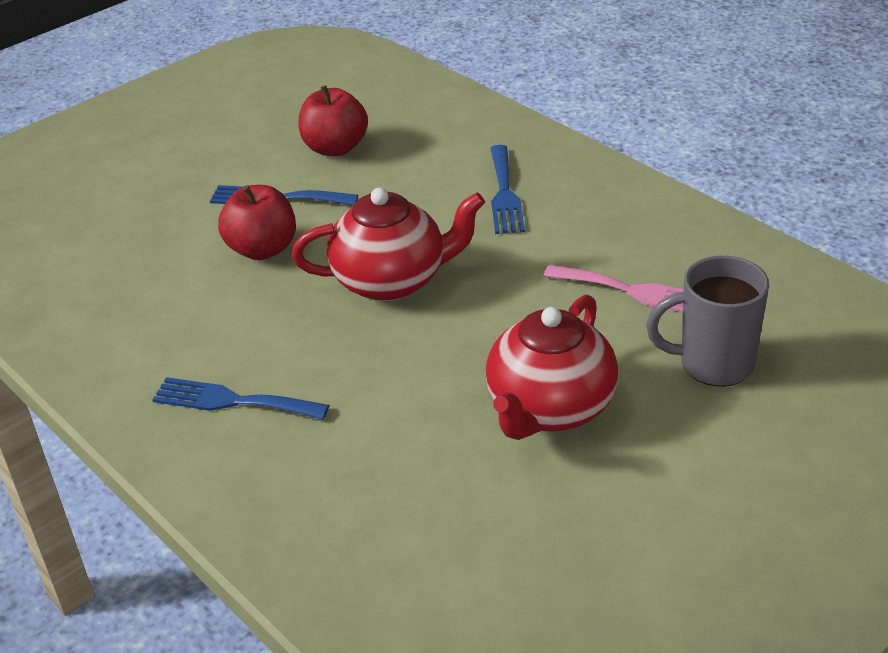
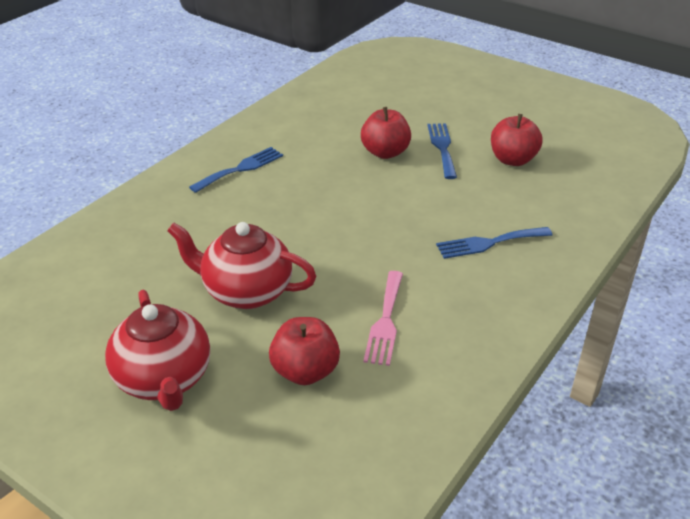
camera: 75 degrees right, 0 degrees up
(232, 401) = (241, 169): blue fork -> blue fork turned 45 degrees clockwise
(392, 281) = (367, 207): red teapot -> red teapot (164, 379)
(713, 364) = (305, 371): grey mug -> red apple

